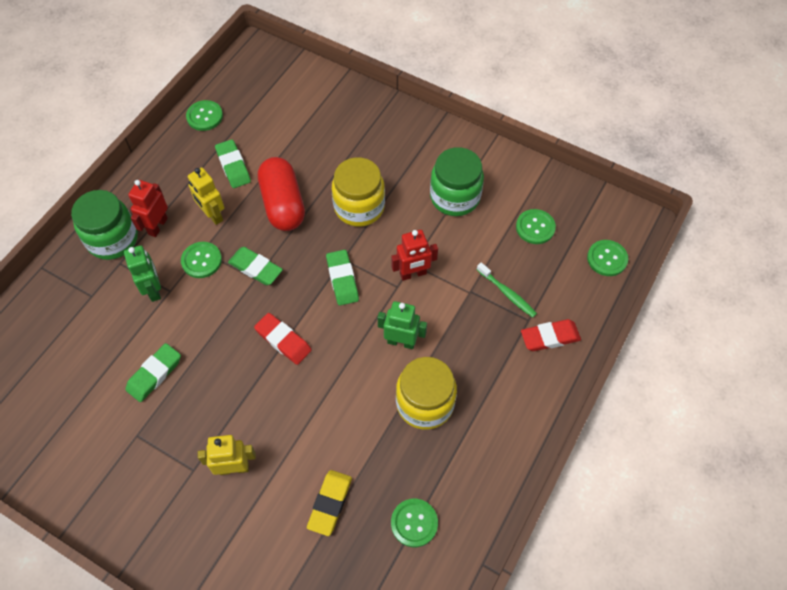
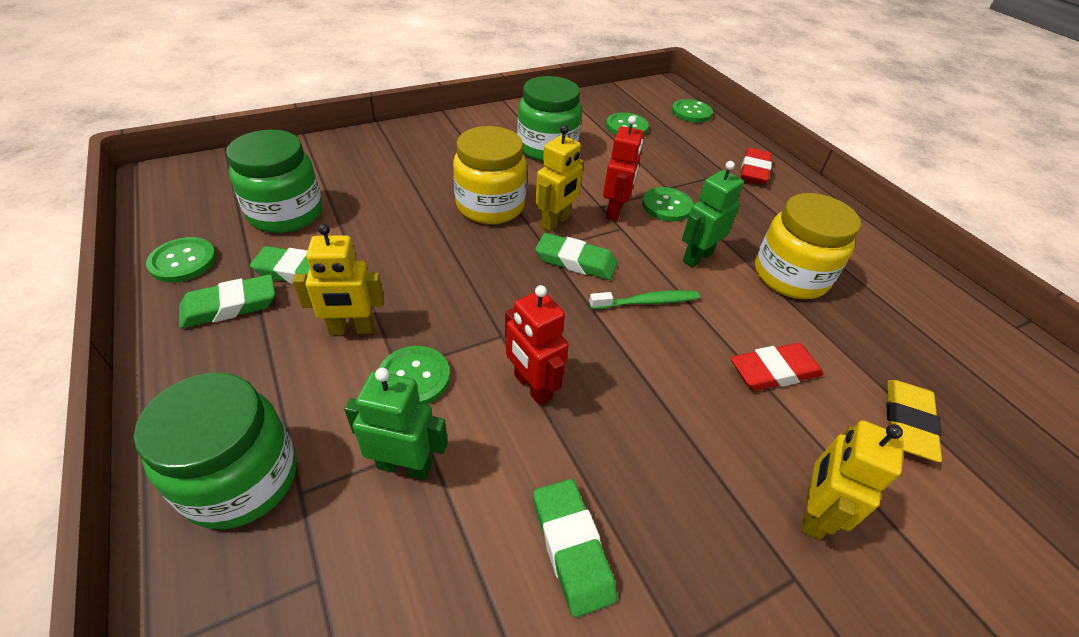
camera: 60 degrees left, 15 degrees down
(157, 226) = (292, 402): red robot -> red robot (532, 387)
(255, 268) = (486, 327): green eraser -> green eraser (230, 306)
(271, 123) = (286, 213): none -> green jar
(283, 204) = (416, 258): red capsule -> none
(283, 340) = (623, 353): red eraser -> red eraser (774, 371)
(330, 503) = (907, 423): yellow eraser -> yellow eraser turned 60 degrees clockwise
(372, 249) = (555, 222): none -> yellow robot
(414, 523) = (953, 356): green button -> green button (667, 206)
(507, 293) = (687, 170): green toothbrush -> green toothbrush (646, 302)

